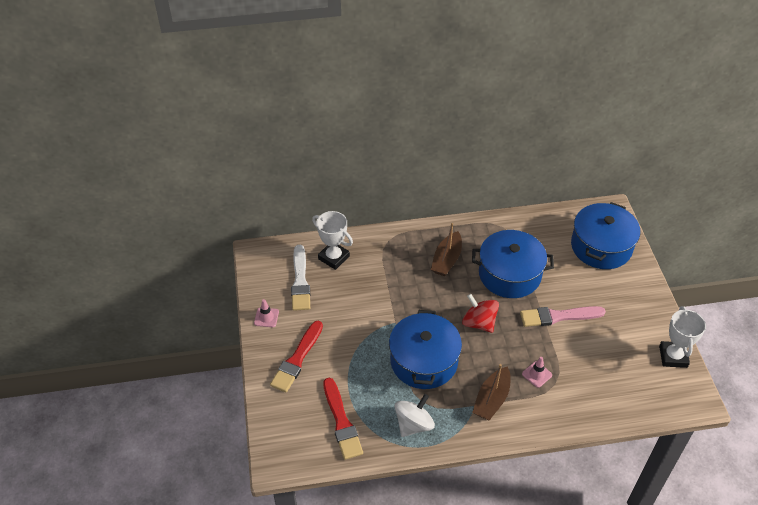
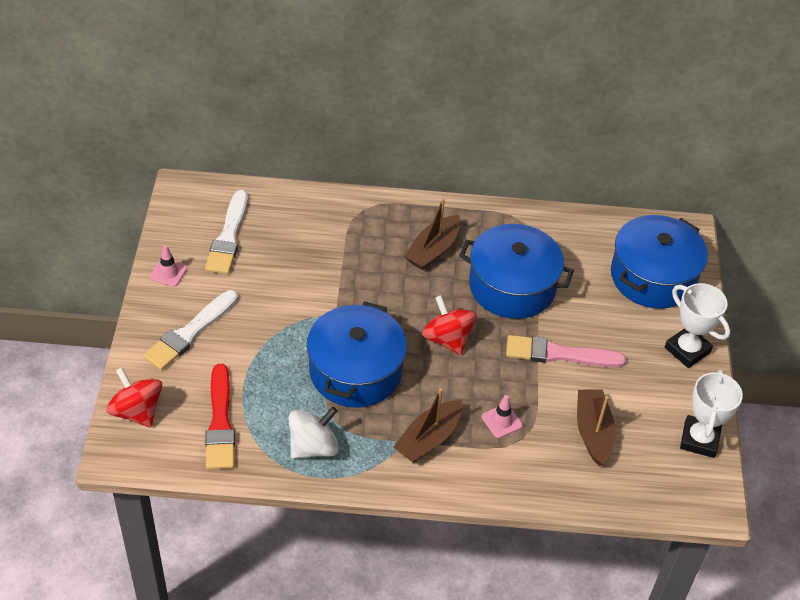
camera: 10 degrees right, 0 degrees up
(279, 427) = (137, 411): none -> red spinning top
(297, 359) = (190, 333): red brush -> white brush
(334, 257) = (283, 216): white trophy -> white trophy (687, 350)
(601, 368) = (593, 432): none -> brown boat

